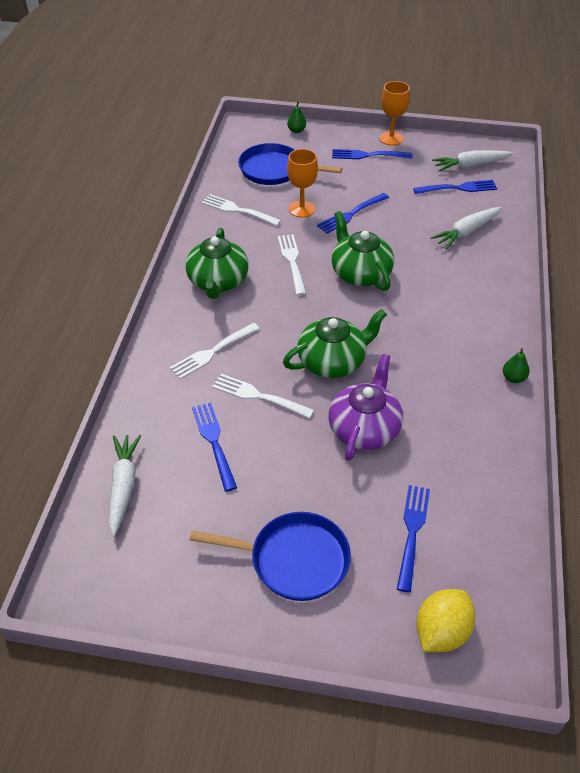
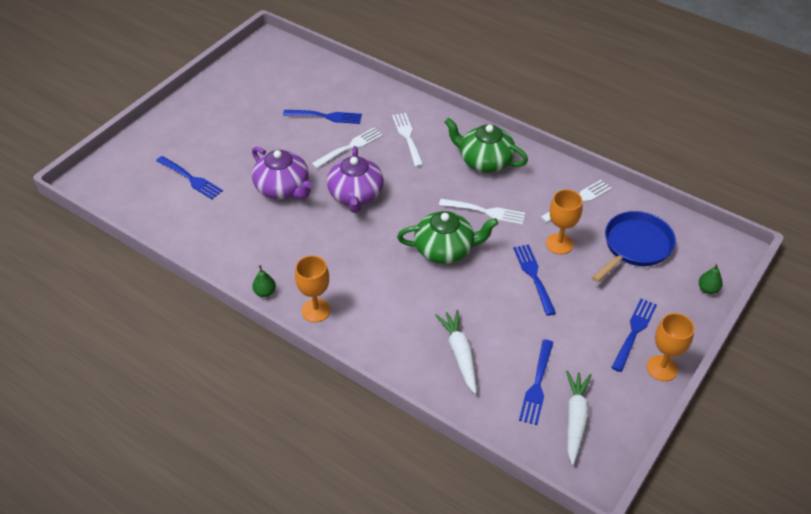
camera: 115 degrees right, 0 degrees up
(123, 487) = (321, 73): white carrot -> none
(293, 560) = (217, 124): blue pan -> none
(333, 361) = (356, 195): green teapot -> purple teapot
(441, 632) = (124, 165): yellow lemon -> none
(501, 332) = (316, 310): none -> orange goblet

